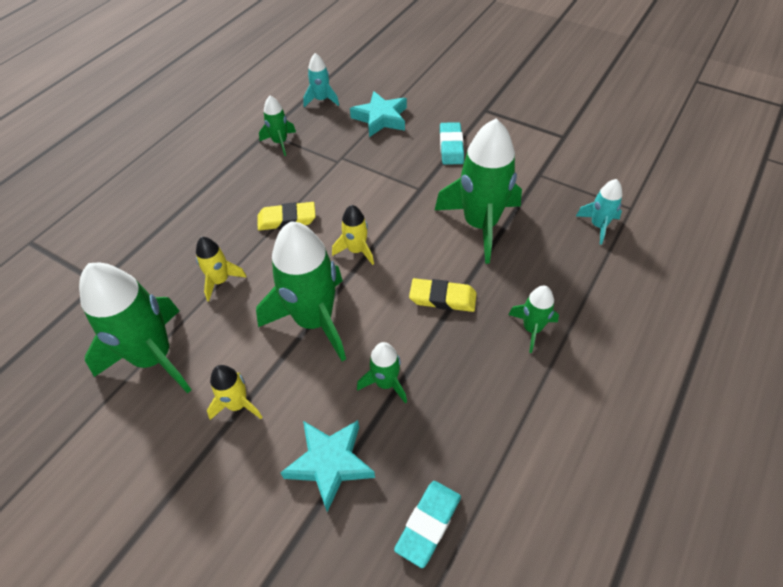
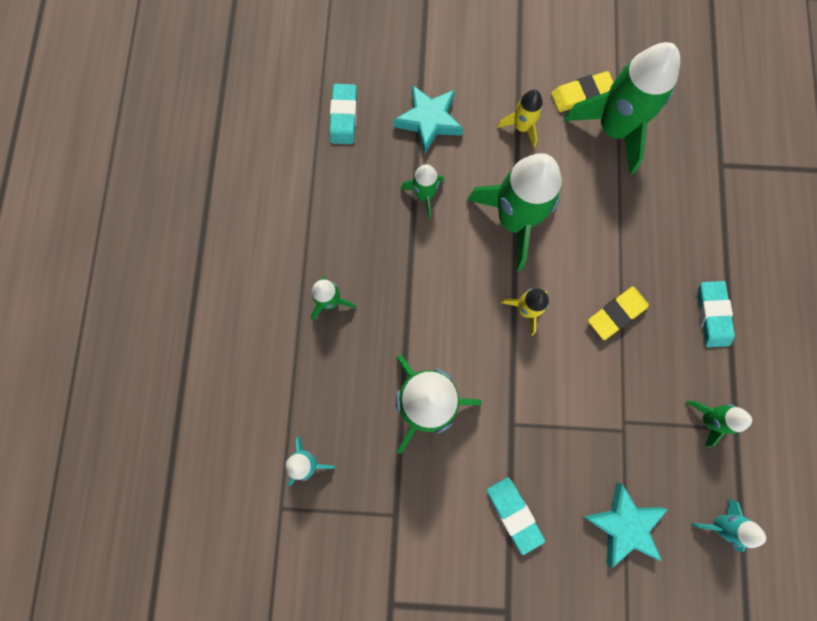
camera: 150 degrees right, 25 degrees up
(218, 191) = (712, 315): none -> turquoise eraser
(220, 281) = (621, 217): yellow rocket -> none
(442, 298) = (419, 296): yellow eraser -> yellow eraser (581, 94)

